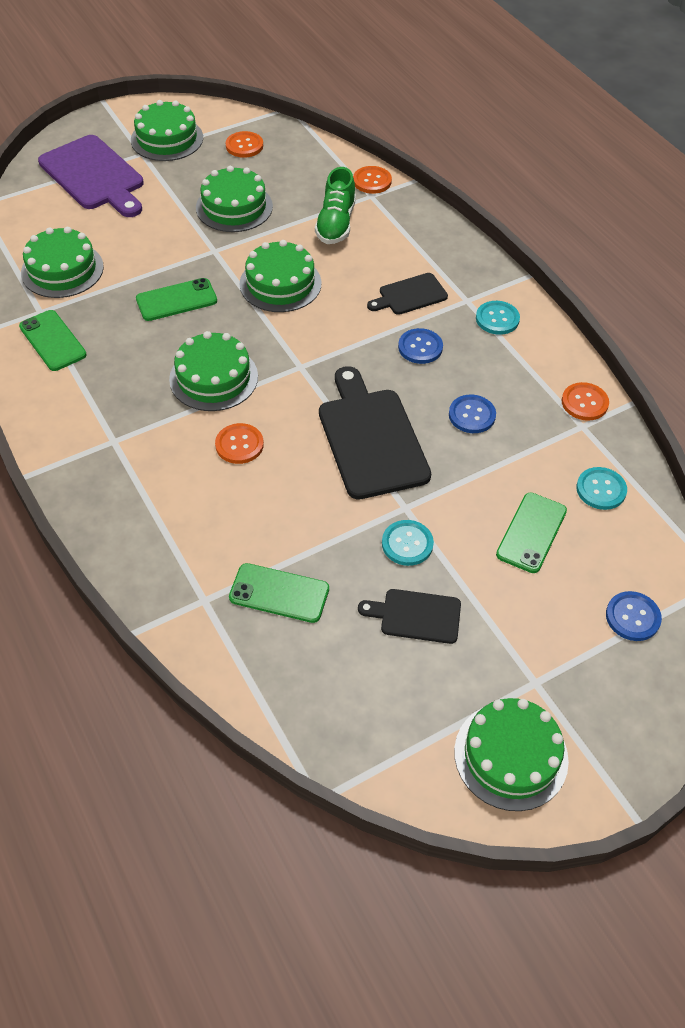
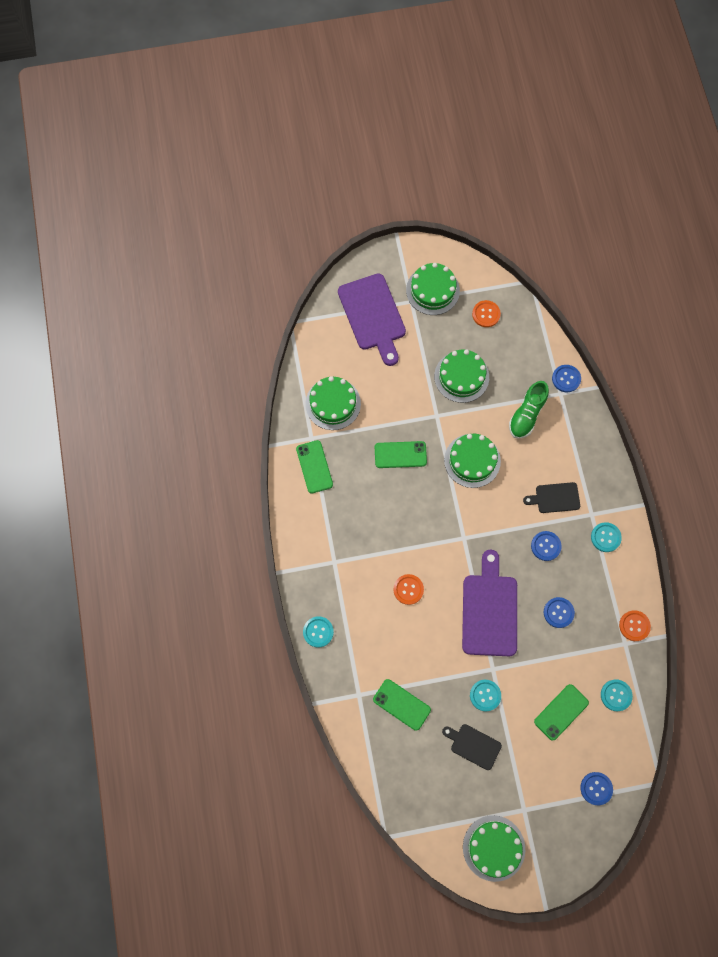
camera: 20 degrees right, 20 degrees up
(111, 534) = (318, 632): none -> turquoise button
(213, 378) = (407, 530): green cake -> none
(371, 438) = (489, 610): black cutting board -> purple cutting board
(372, 181) = (566, 379): orange button -> blue button

